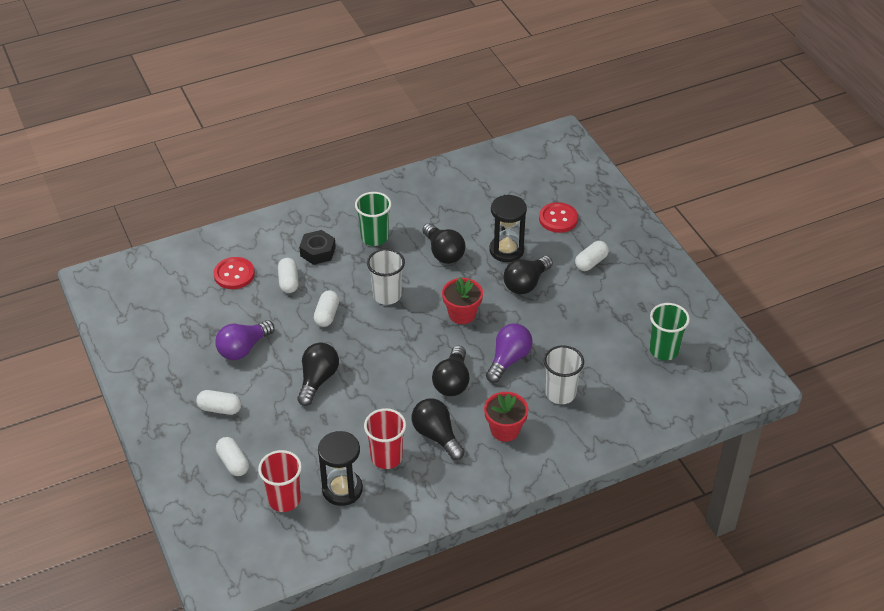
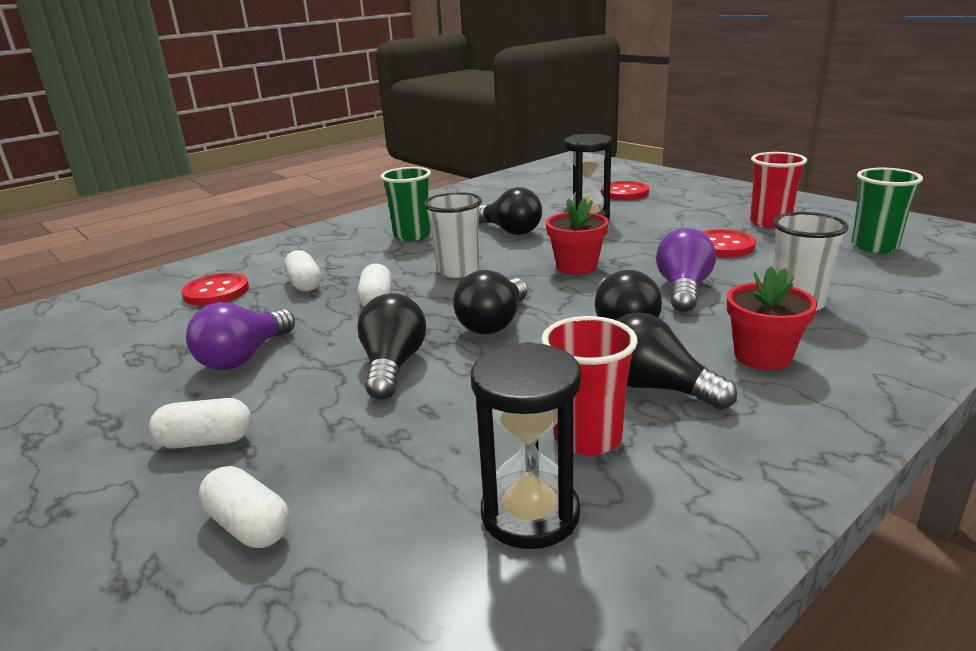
camera: 15 degrees left, 20 degrees down
(284, 500) = (399, 571): red cup -> red cup (770, 223)
(318, 252) = (339, 256): black nut -> none
(526, 283) = (636, 233): black light bulb -> black light bulb (494, 323)
(569, 319) = (723, 246): none -> red button
(591, 262) = (695, 209): white capsule -> none

